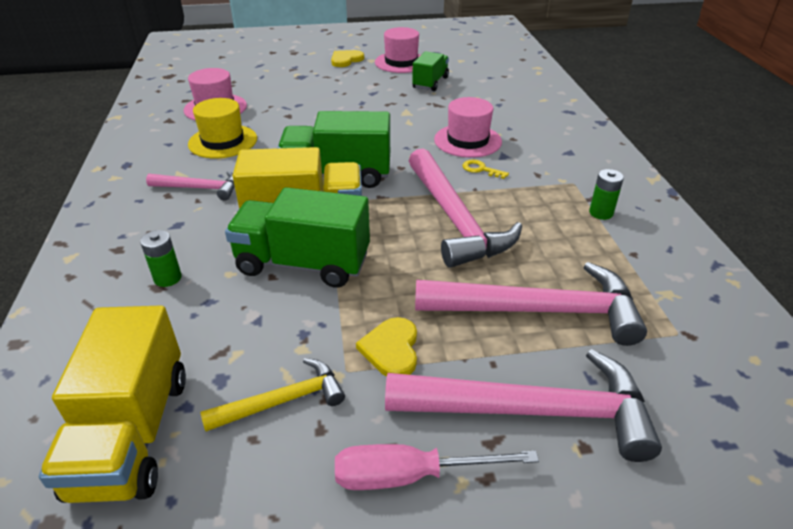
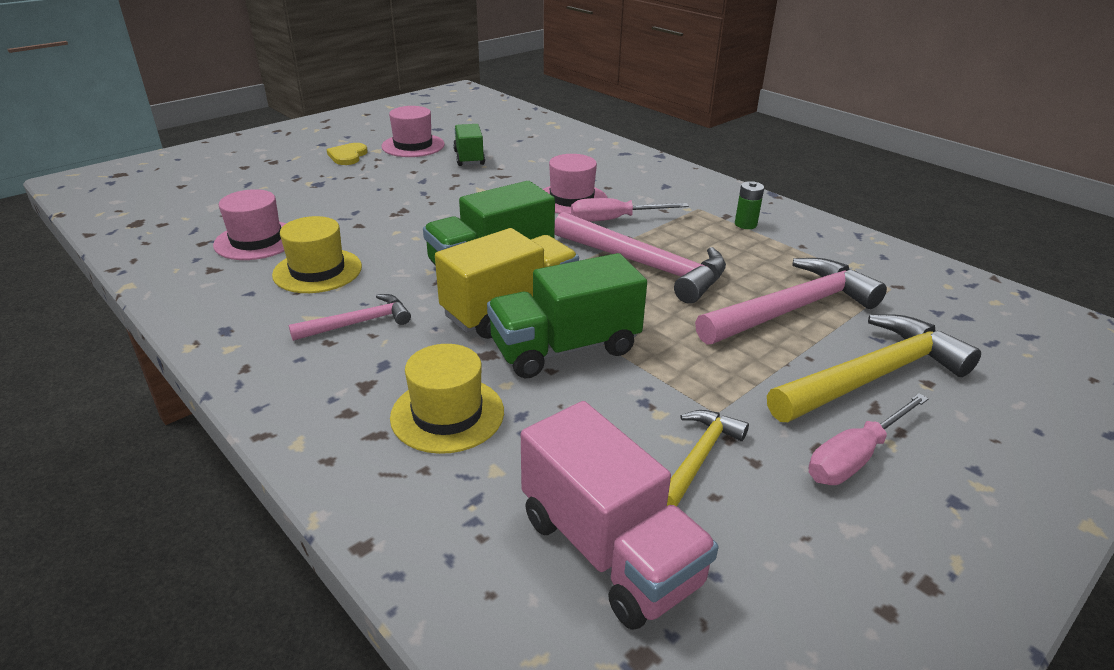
camera: 35 degrees left, 5 degrees down
(132, 434) = (609, 550): yellow truck -> pink truck
(167, 278) = (447, 414): green battery -> yellow hat
(391, 349) = (728, 381): yellow heart -> none
(481, 169) = (614, 220): yellow key -> pink screwdriver
(532, 411) = (873, 376): pink hammer -> yellow hammer

